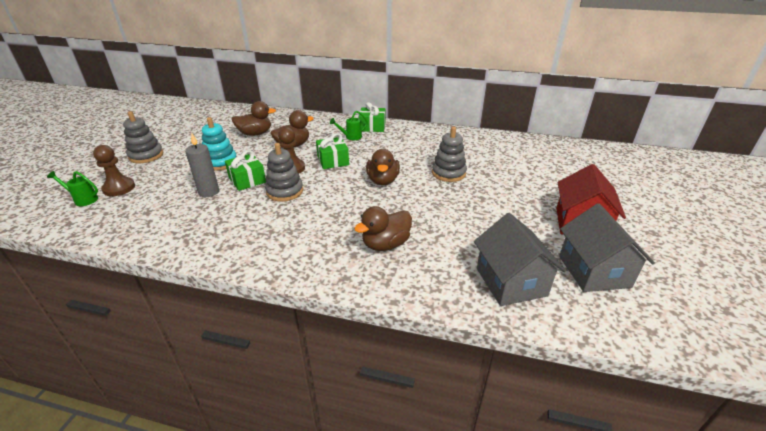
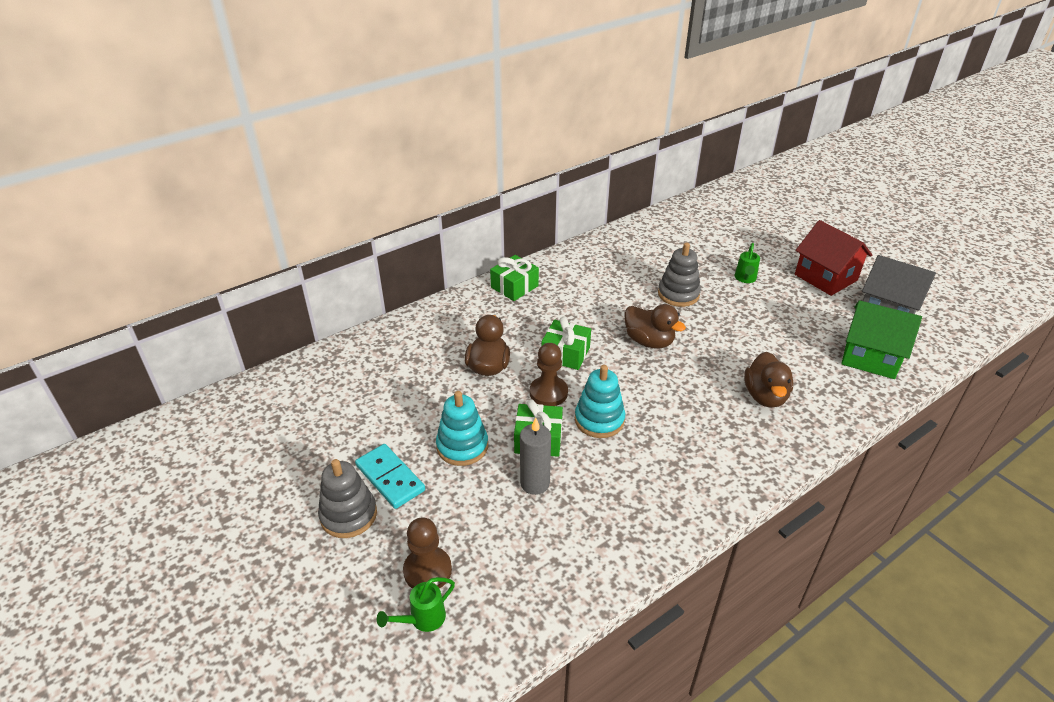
camera: 50 degrees left, 5 degrees up
(180, 155) = (390, 478): none -> turquoise domino
(255, 134) = (411, 384): brown duck -> none
(285, 191) = (599, 420): grey stacking toy -> turquoise stacking toy
(351, 137) = (522, 314): green watering can -> green watering can (745, 279)
(511, 282) = (870, 357): grey house -> green house

